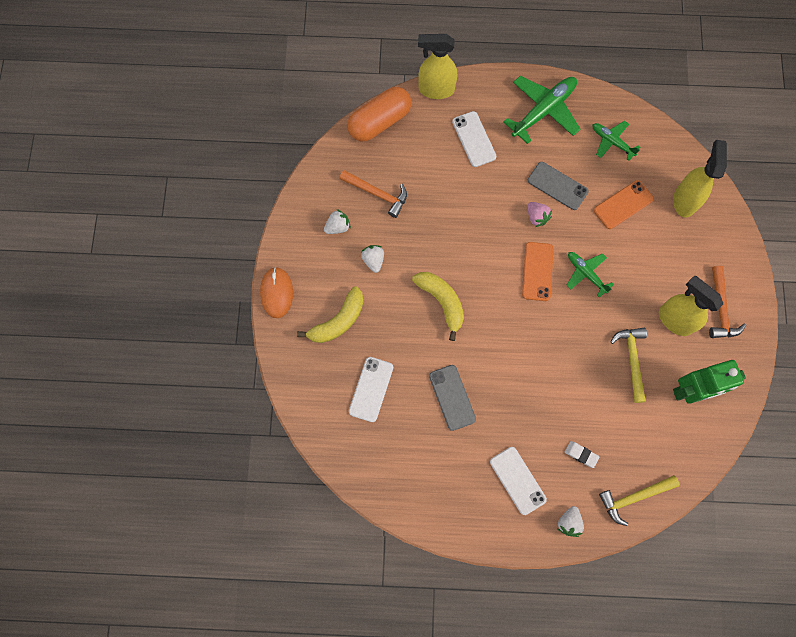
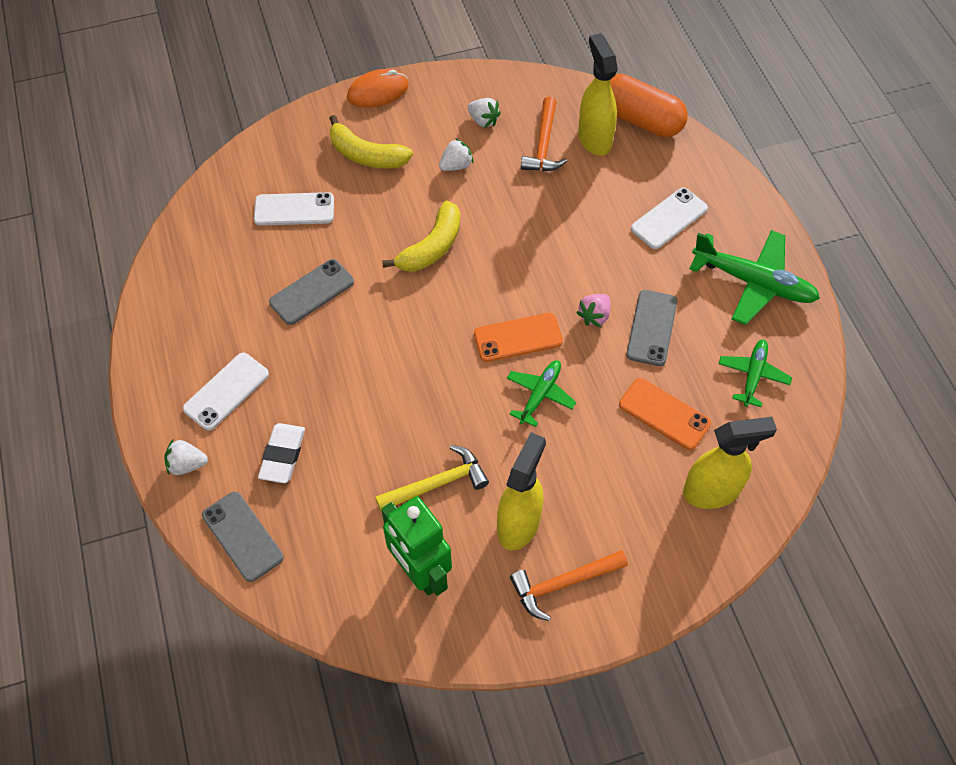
camera: 70 degrees right, 15 degrees down
(436, 89) = (715, 161): yellow spray bottle -> yellow spray bottle (594, 139)
(581, 454) = (283, 455): white eraser -> white eraser, size x1.53
(634, 497) = (242, 536): yellow hammer -> grey phone

